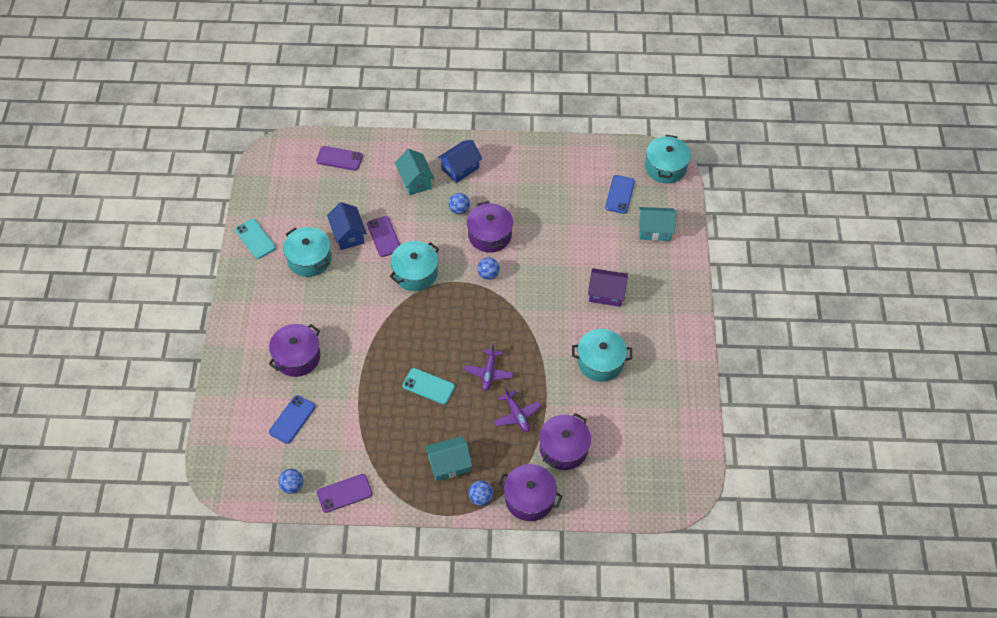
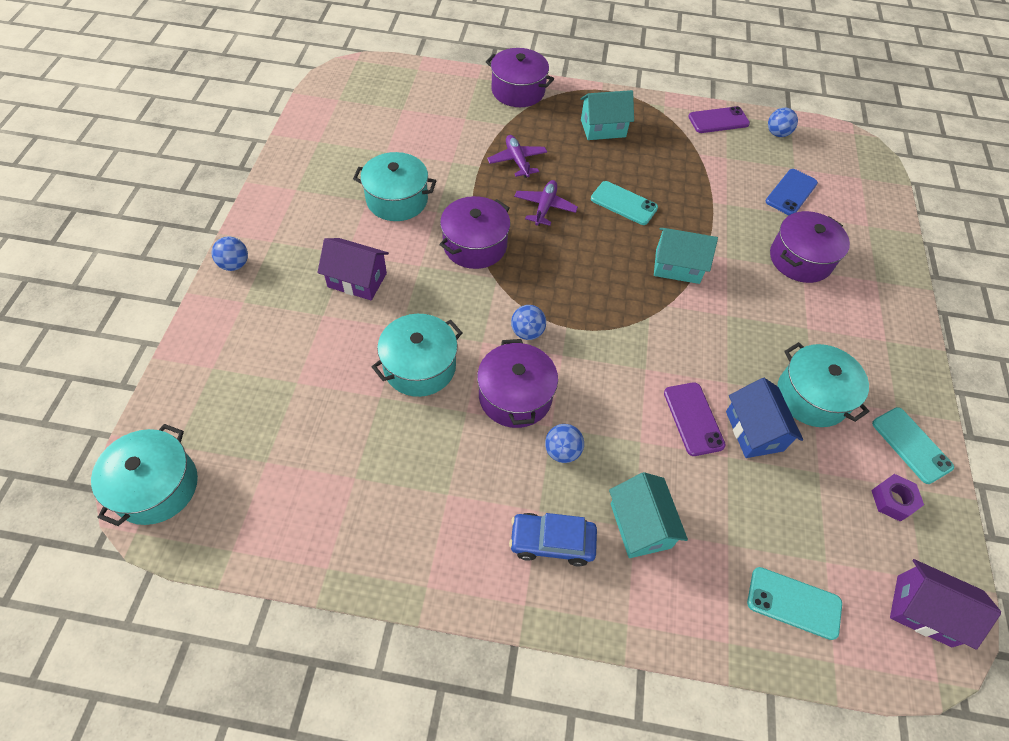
camera: 175 degrees left, 0 degrees up
(274, 163) = (923, 610): none -> purple house
(275, 209) = (893, 500): none -> purple nut
(339, 158) = (793, 603): purple phone -> turquoise phone
(415, 273) = (640, 350): turquoise pot -> turquoise pot (419, 366)
(460, 168) = (552, 542): blue house -> blue car
(480, 498) = (570, 98): blue ball -> blue ball (234, 264)
(563, 448) = (470, 124): purple pot -> purple pot (475, 245)
(620, 194) = (268, 441): blue phone -> none
(654, 230) = (239, 366): turquoise house -> turquoise house (677, 266)

